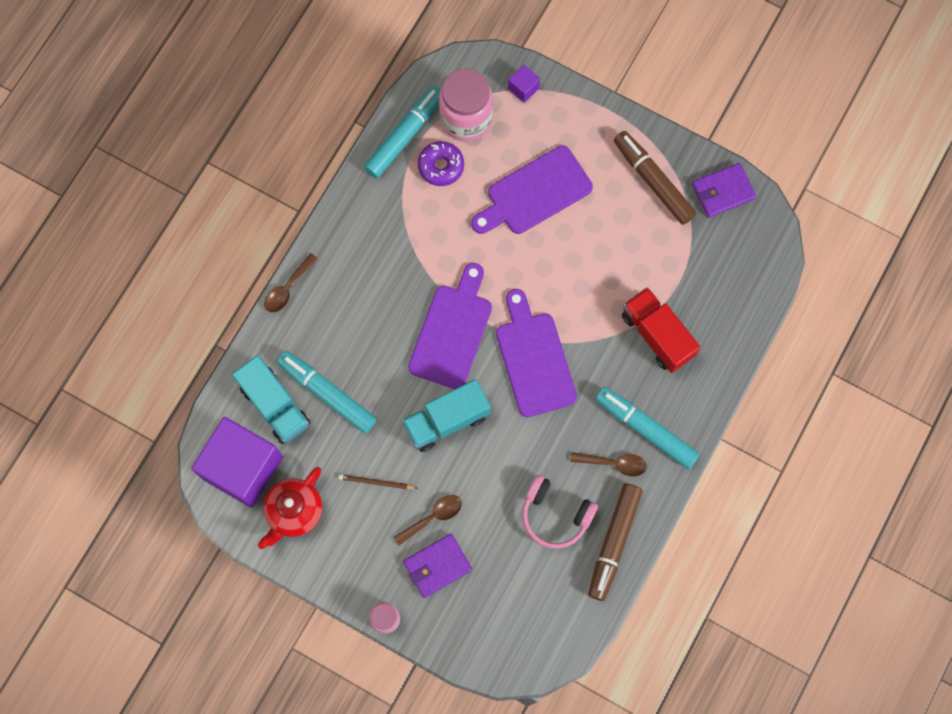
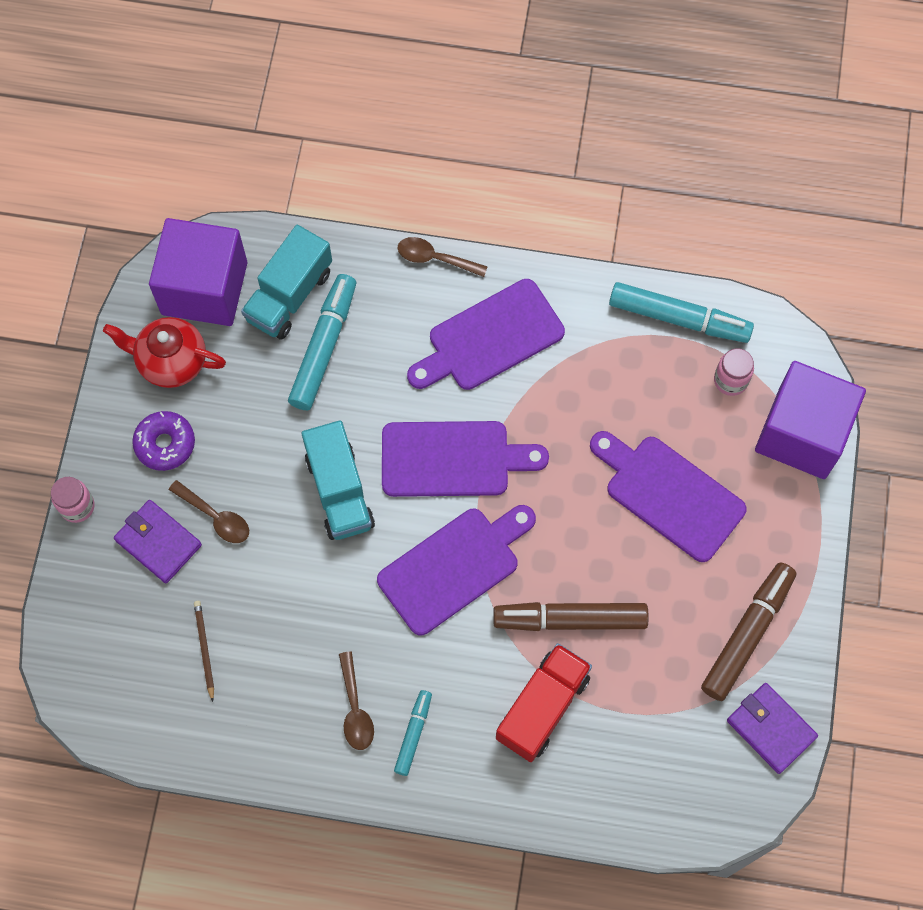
camera: 70 degrees right, 5 degrees down
(368, 272) = (490, 338): none -> purple cutting board
(376, 482) = (236, 438): brown pencil -> brown pencil (204, 649)
(441, 166) = (657, 373): purple donut -> purple donut (165, 444)
(447, 420) = (339, 491): turquoise truck -> turquoise truck turned 150 degrees counterclockwise
(466, 119) = (730, 380): pink jar -> pink jar, size x0.51
(523, 88) = (802, 433): purple cube -> purple cube, size x2.47
(555, 515) = (266, 659): pink headphones -> none
(613, 542) = (254, 742): brown marker -> brown marker (570, 619)
(645, 429) = (413, 734): turquoise marker -> turquoise marker, size x0.55

